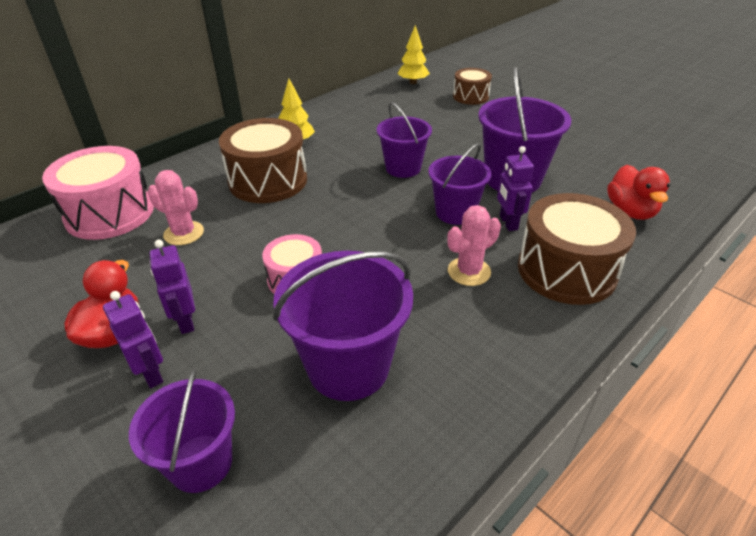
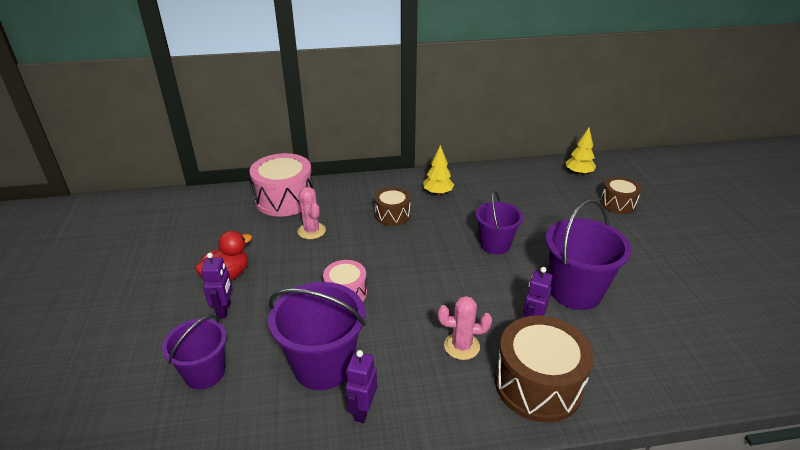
camera: 35 degrees right, 5 degrees down
(185, 321) = (265, 288): purple robot -> purple robot (362, 410)
(268, 181) = (392, 215): brown drum -> brown drum, size x0.58
(455, 213) = (498, 297): purple bucket -> none
(630, 211) = (653, 367): red duck -> none

